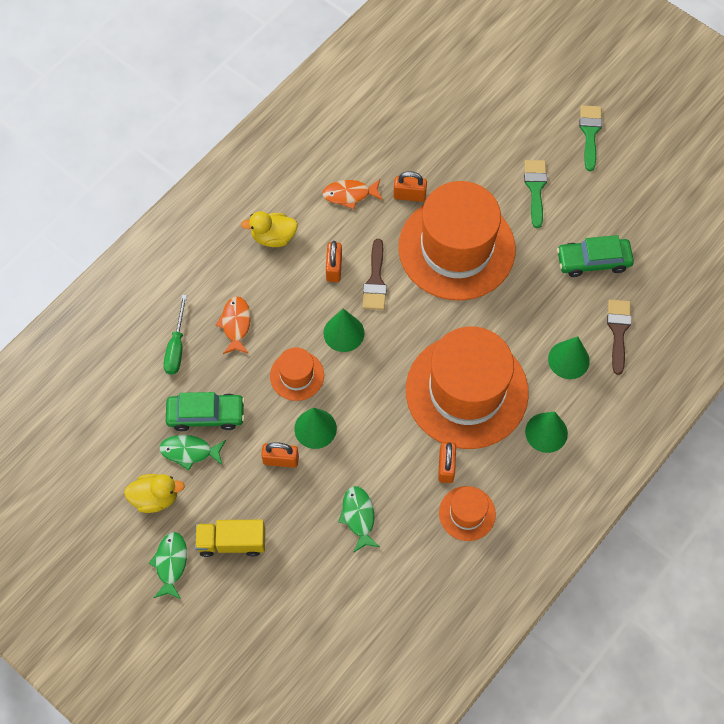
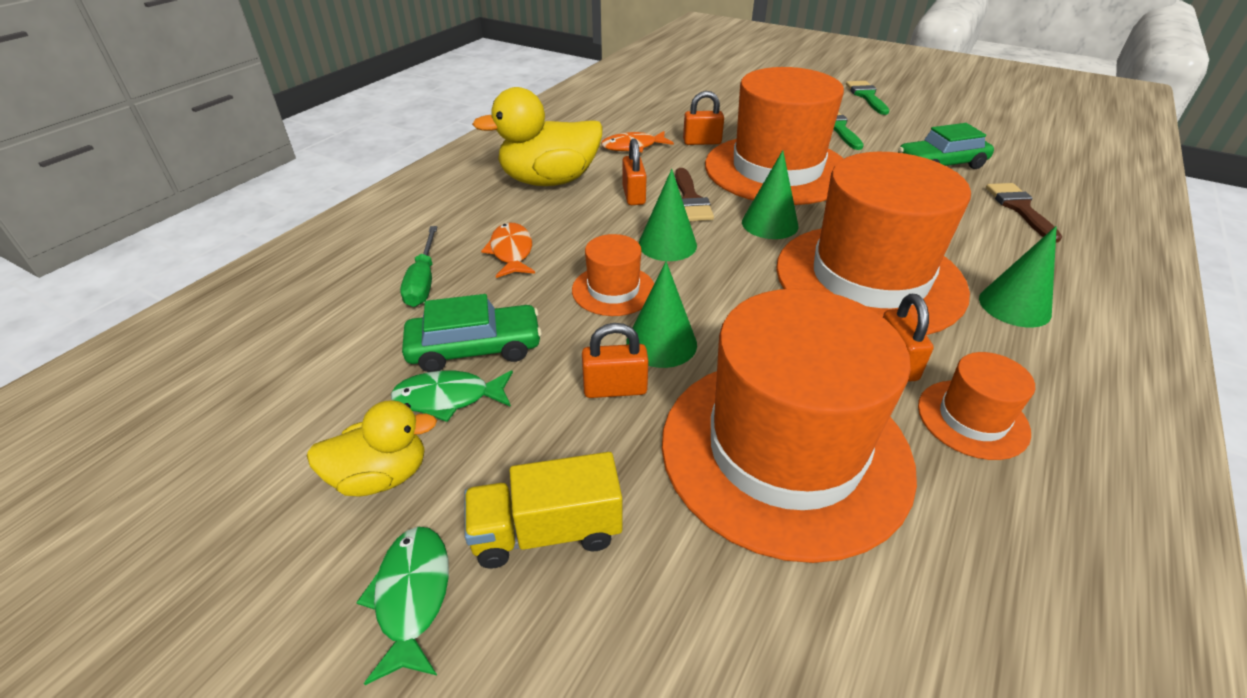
camera: 10 degrees left, 25 degrees down
(273, 237) = (549, 181): yellow duck -> yellow duck, size x1.73
(358, 516) = (784, 451): green fish -> orange hat
(568, 360) = (981, 237): green cone -> green cone (770, 224)

